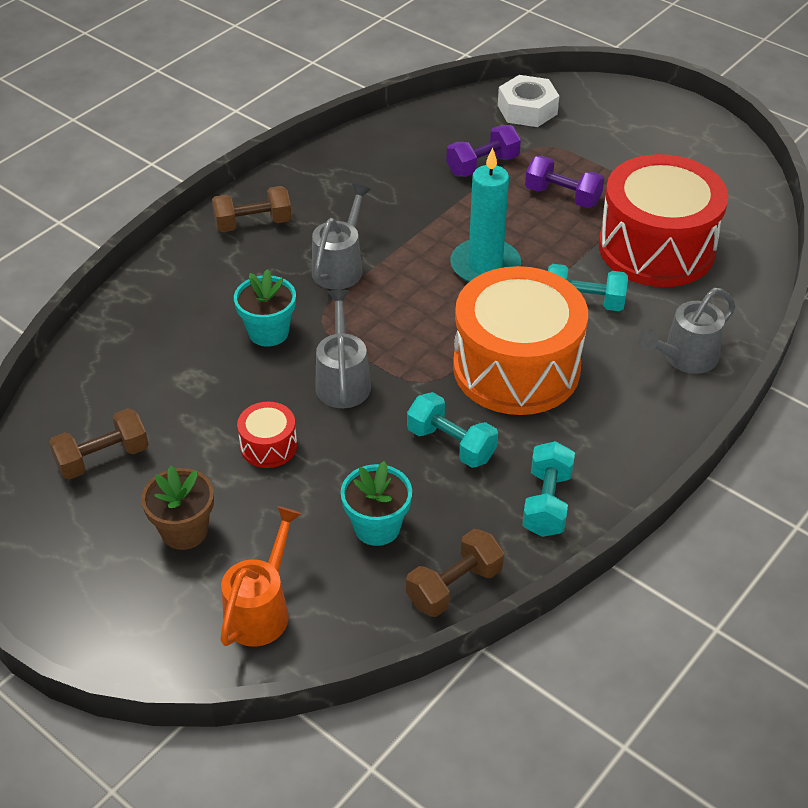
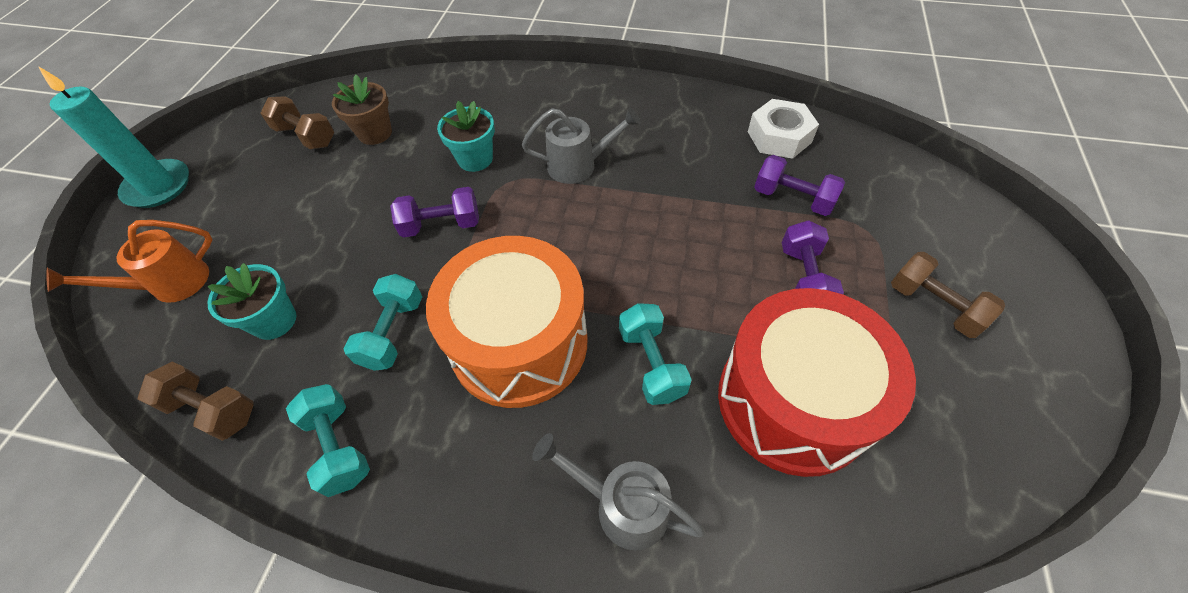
camera: 65 degrees right, 10 degrees up
(184, 531) = (244, 207): brown flower pot -> brown flower pot (375, 133)
(253, 224) = (594, 98): brown dumbbell -> brown dumbbell (934, 306)
(261, 609) = (170, 284): orange watering can -> orange watering can turned 150 degrees clockwise
(268, 446) = (347, 213): red drum -> none
(342, 380) = (441, 225): grey watering can -> purple dumbbell
(485, 266) = (649, 259): turquoise candle -> turquoise candle (158, 186)
(527, 110) = (912, 196): white nut -> white nut (779, 137)
(547, 503) = (338, 446): turquoise dumbbell -> turquoise dumbbell turned 75 degrees clockwise

